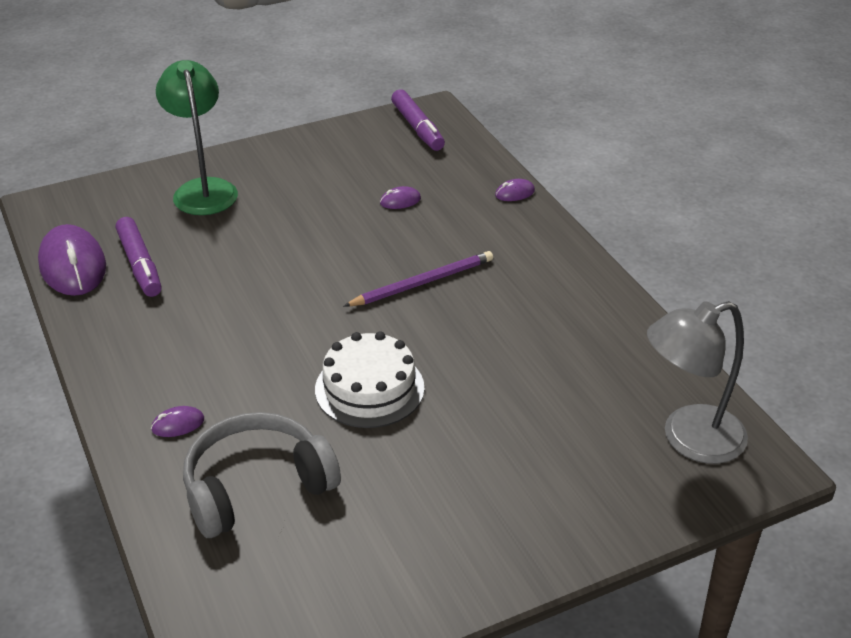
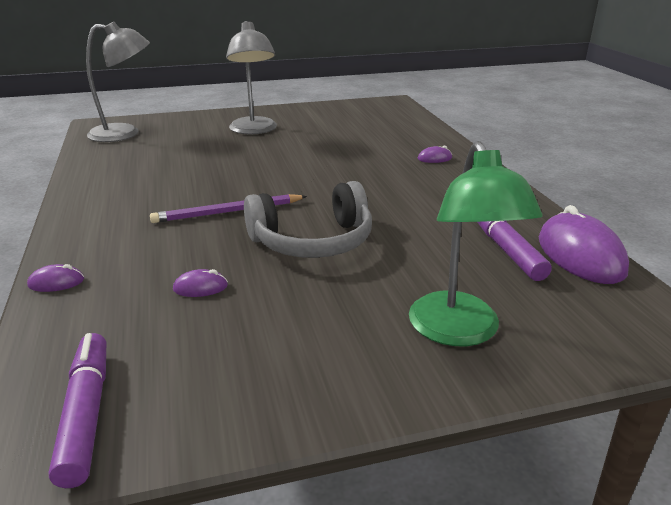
camera: 170 degrees left, 10 degrees down
(256, 487) = (382, 137): grey headphones -> grey headphones (312, 241)
(369, 388) = (303, 162): white cake -> none
(483, 480) = (254, 130): none -> grey lamp

